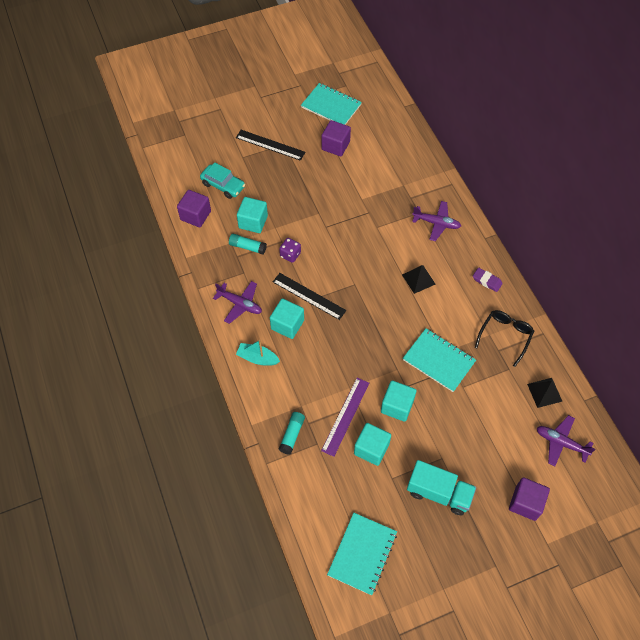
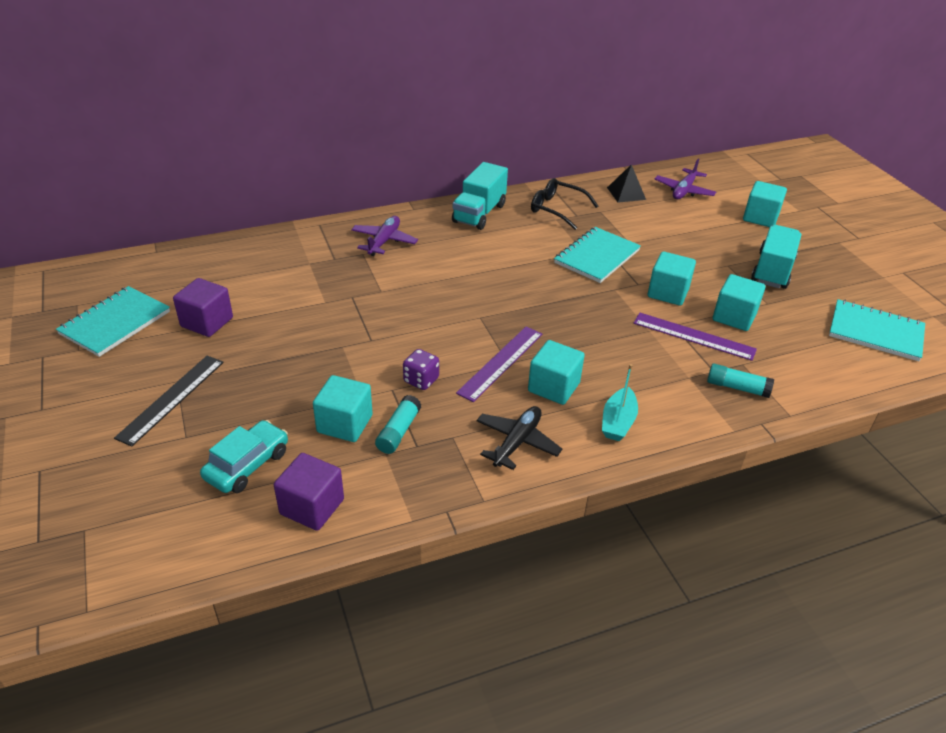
camera: 90 degrees left, 20 degrees down
(240, 304) = (517, 442): purple plane -> black plane
(309, 296) = (501, 363): black ruler -> purple ruler
(418, 279) = (474, 262): black pyramid -> none
(487, 281) = (479, 213): purple eraser -> turquoise truck
(525, 503) = (760, 217): purple cube -> turquoise cube

